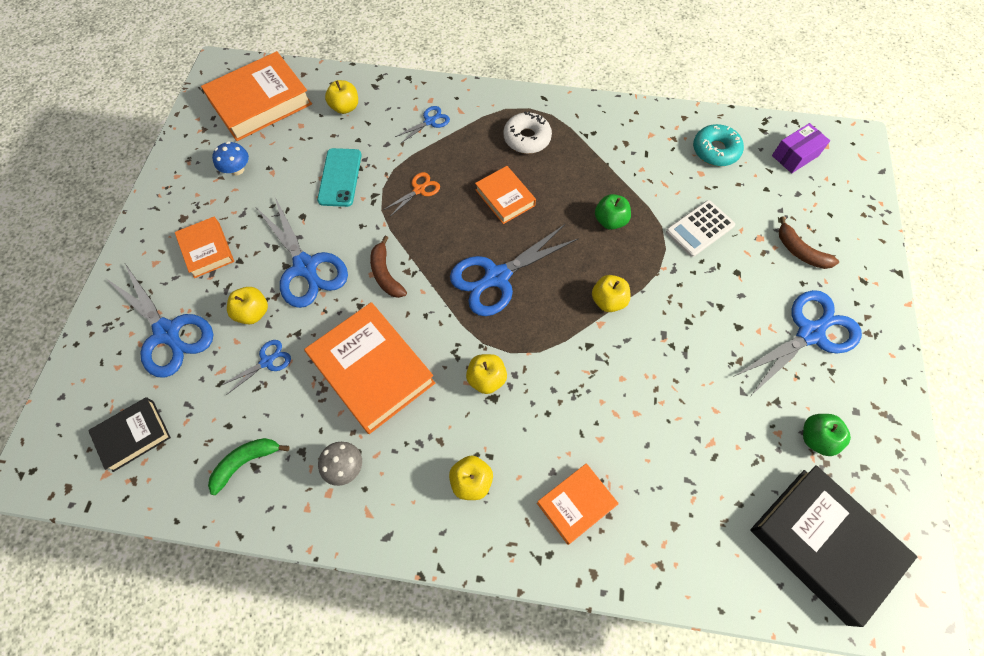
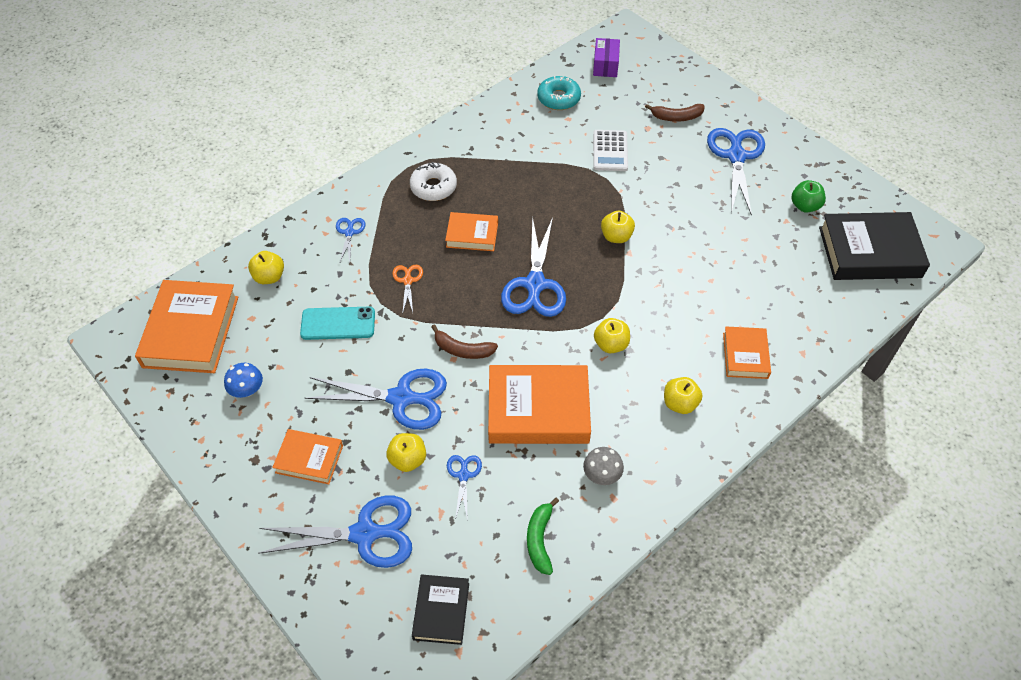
camera: 50 degrees left, 10 degrees down
(340, 177) = (338, 323): turquoise phone -> turquoise phone turned 45 degrees counterclockwise
(610, 221) = (555, 191): green apple -> none

